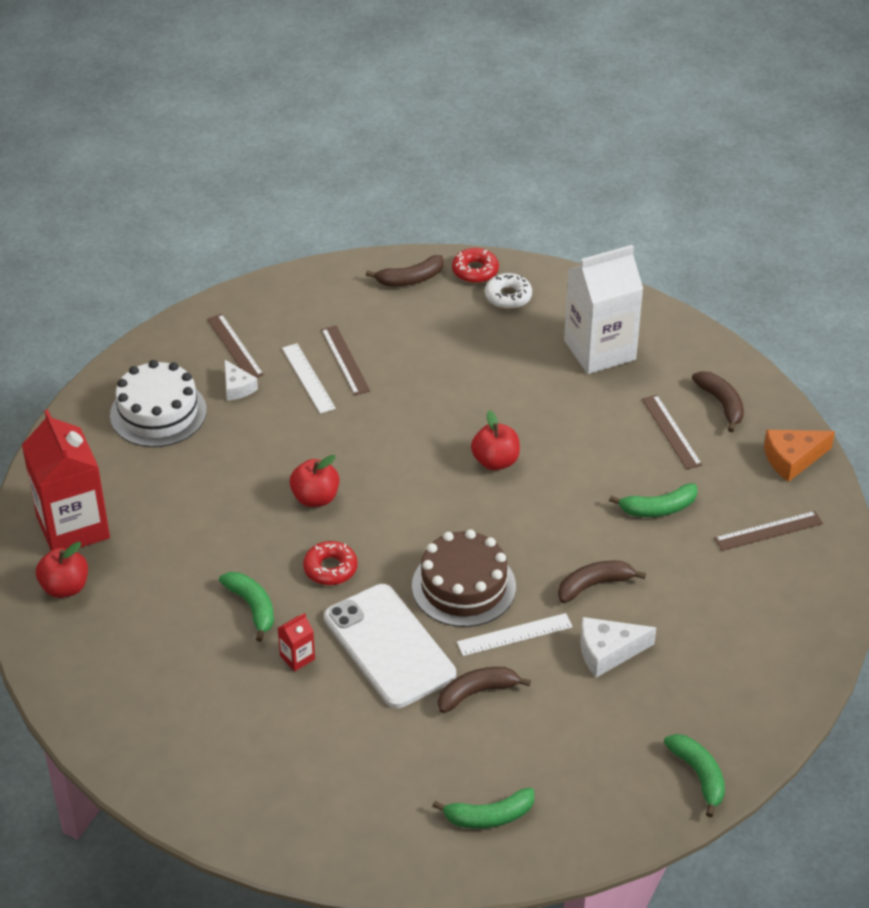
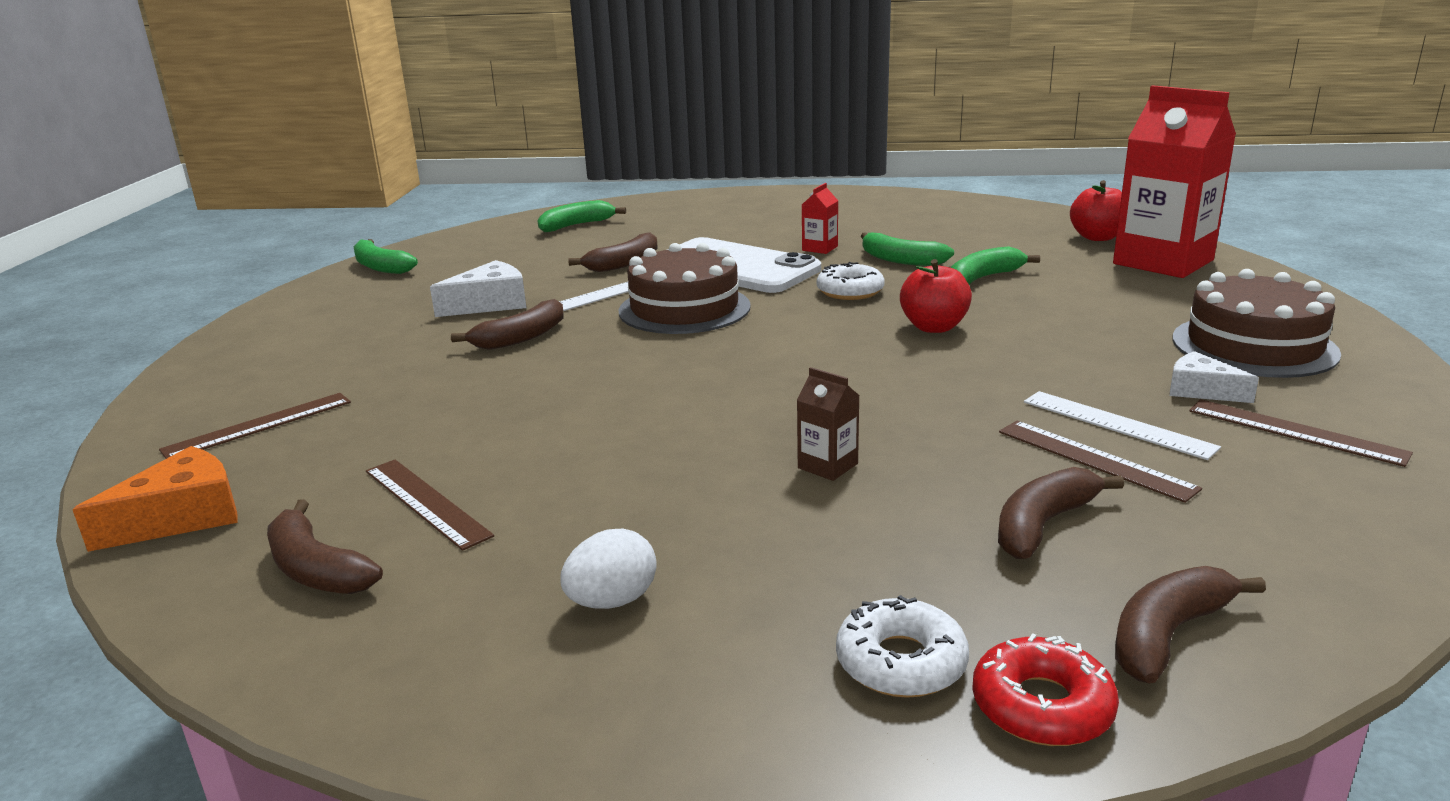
camera: 160 degrees right, 20 degrees down
(158, 412) = (1254, 346): white cake -> brown cake
(330, 568) = (850, 291): red donut -> white donut
(405, 333) = (1043, 525): none -> brown banana
(469, 395) = (827, 466): none -> brown carton
(495, 461) = (721, 404): red apple -> none
(599, 350) = (612, 601): white carton -> white egg
(658, 508) = (441, 412): green banana -> green banana (983, 278)

